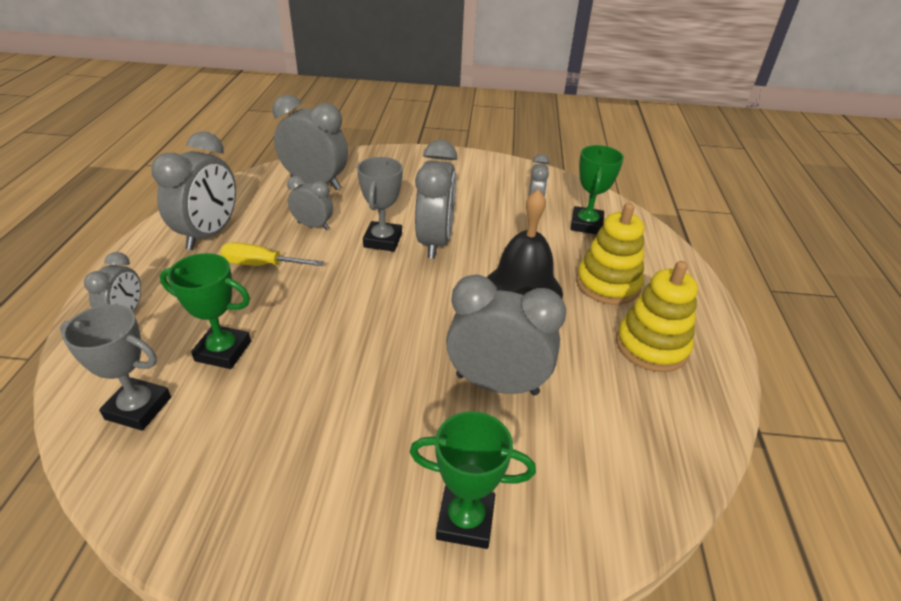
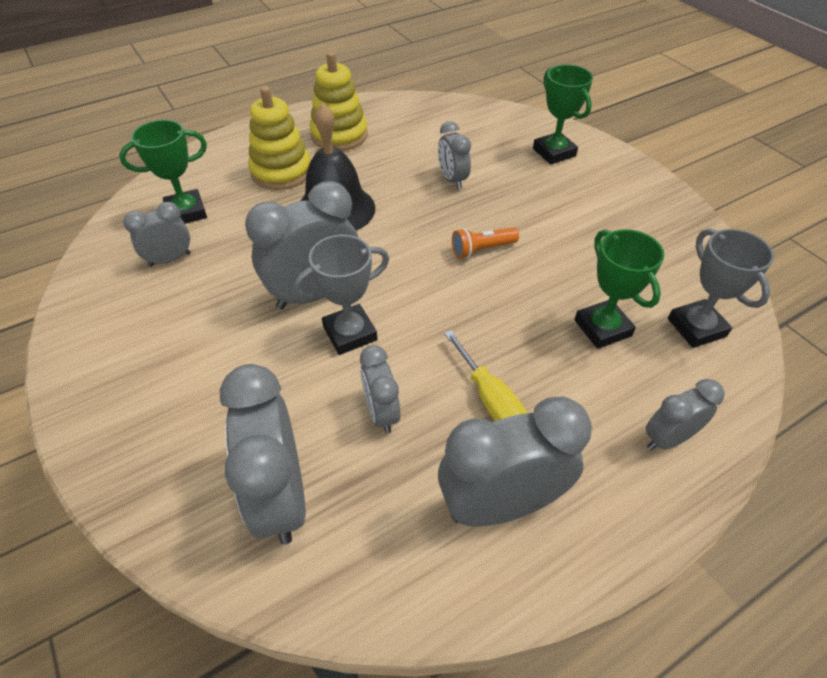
camera: 125 degrees left, 10 degrees up
(381, 341) = (482, 249): none -> orange flashlight
(497, 384) = (452, 180): grey clock -> grey clock, size x0.56

